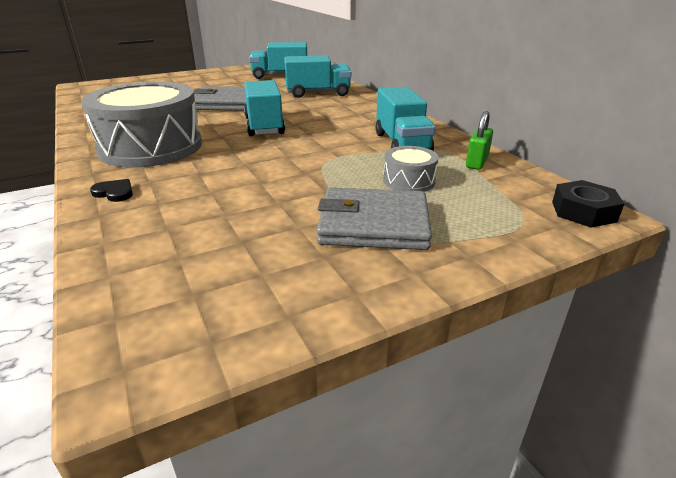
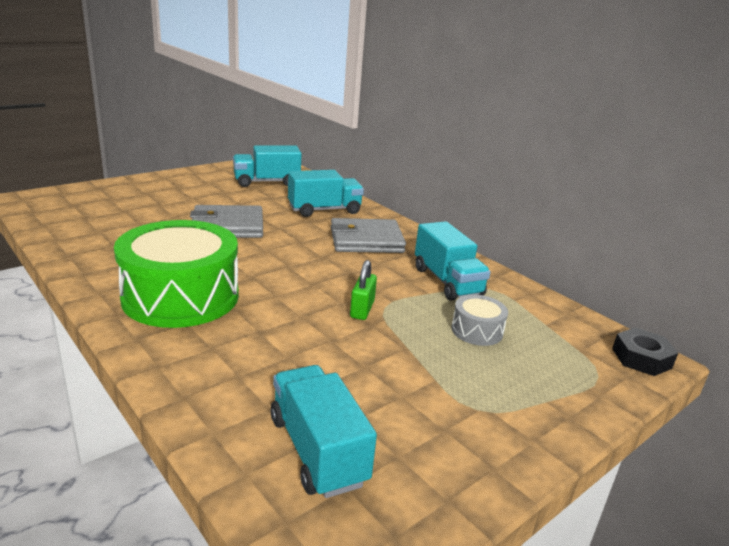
camera: 15 degrees left, 5 degrees down
(114, 192) = (181, 365): black heart -> none
(151, 147) = (181, 296): grey drum -> green drum
(264, 126) = (292, 261): turquoise truck -> turquoise truck (317, 450)
(373, 224) = (470, 387): grey wallet -> grey wallet (366, 240)
(477, 162) = (528, 303): green padlock -> green padlock (362, 309)

